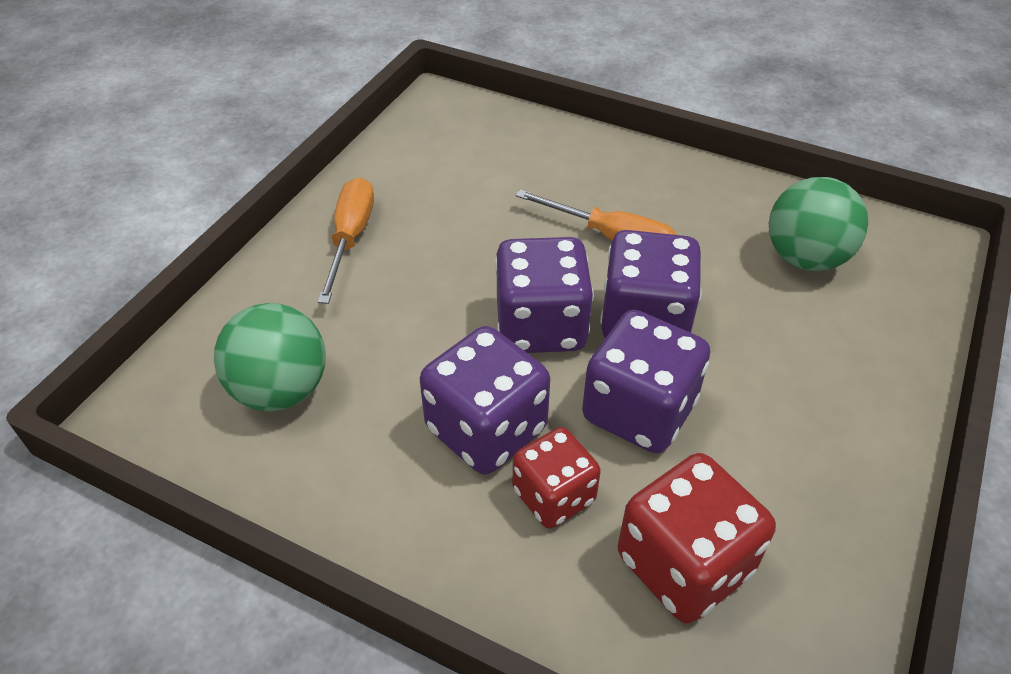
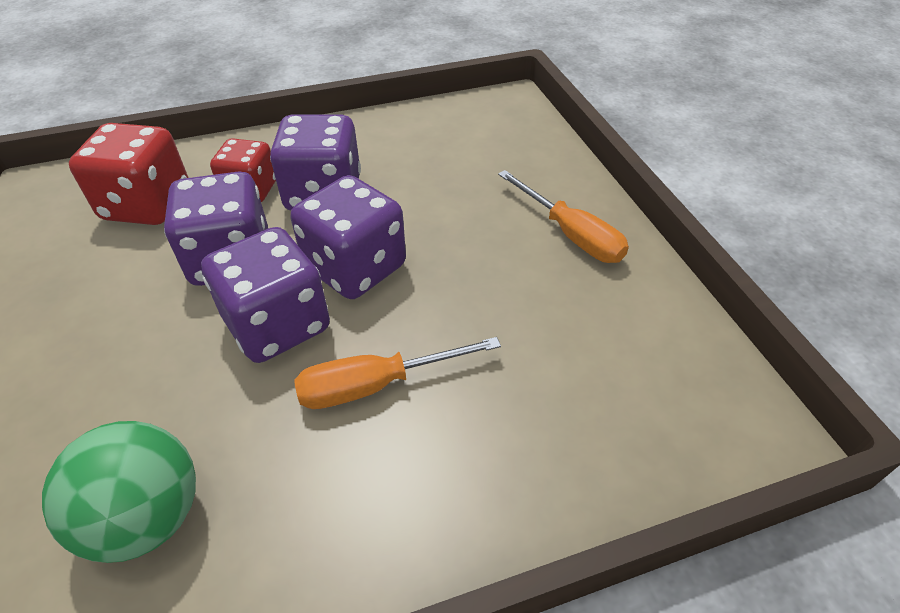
camera: 135 degrees right, 0 degrees up
(281, 390) = (461, 144): green ball -> none

